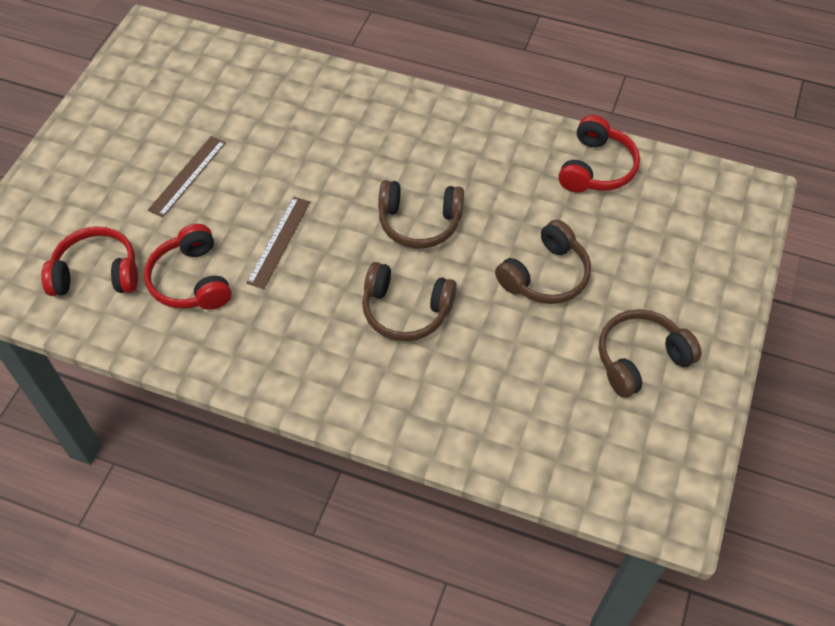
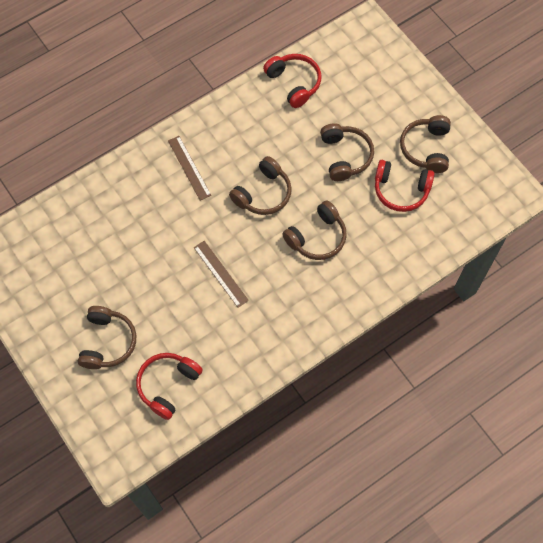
camera: 55 degrees left, 10 degrees up
(115, 188) = (107, 342): none -> brown headphones
(187, 176) = (130, 296): brown ruler -> brown ruler (189, 167)
(191, 280) = (213, 335): red headphones -> red headphones (401, 190)

